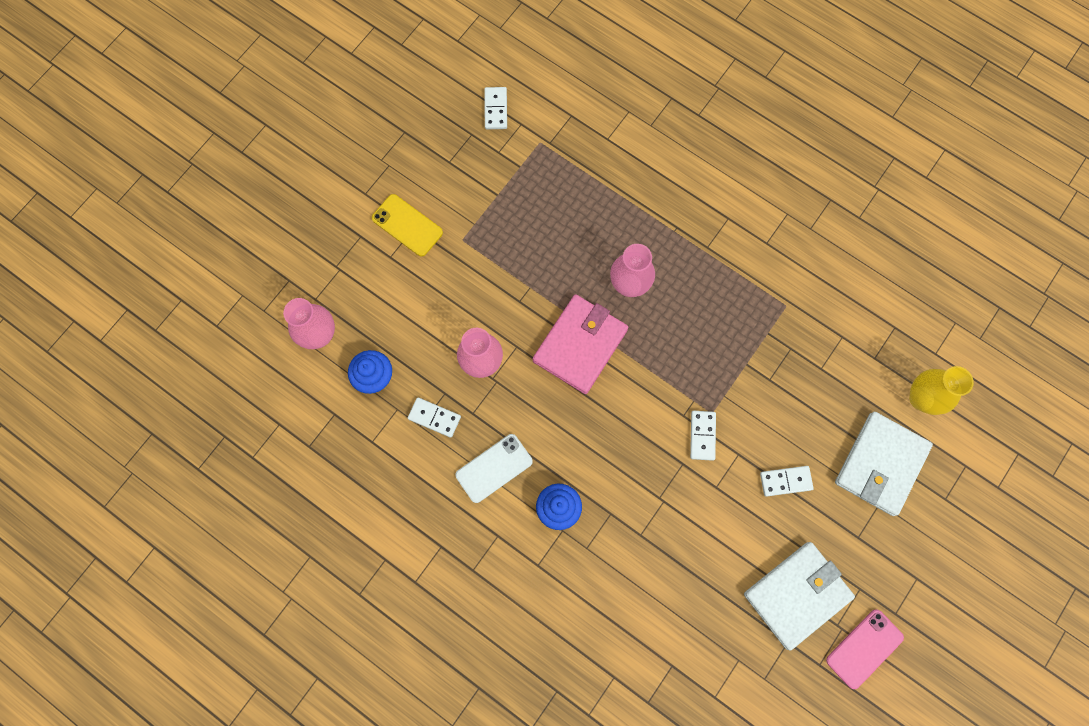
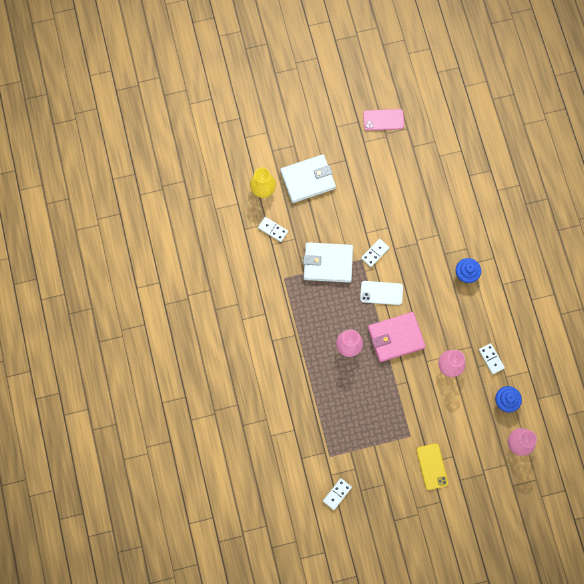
camera: 140 degrees left, 0 degrees up
(494, 468) = (481, 314): white phone -> white phone (381, 293)
(785, 481) = (355, 206): white domino -> white domino (273, 230)
(797, 595) = (392, 160): white wallet -> white wallet (328, 263)

